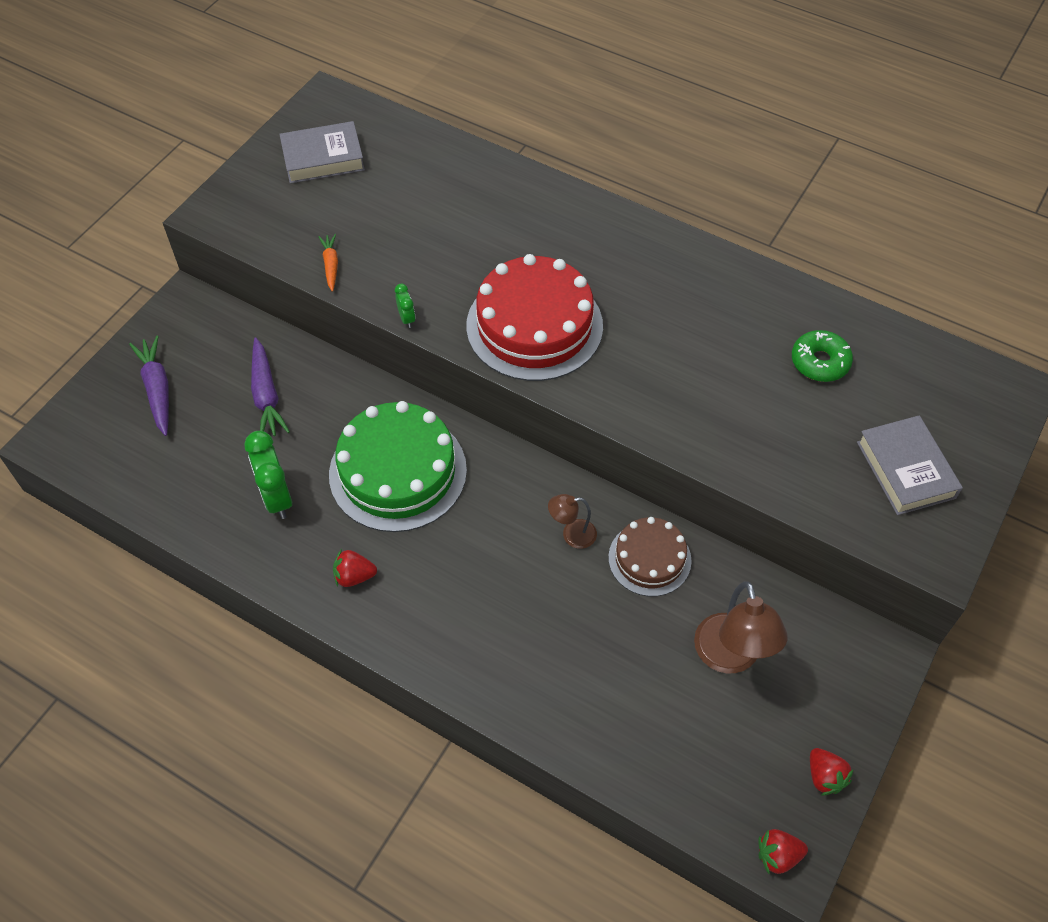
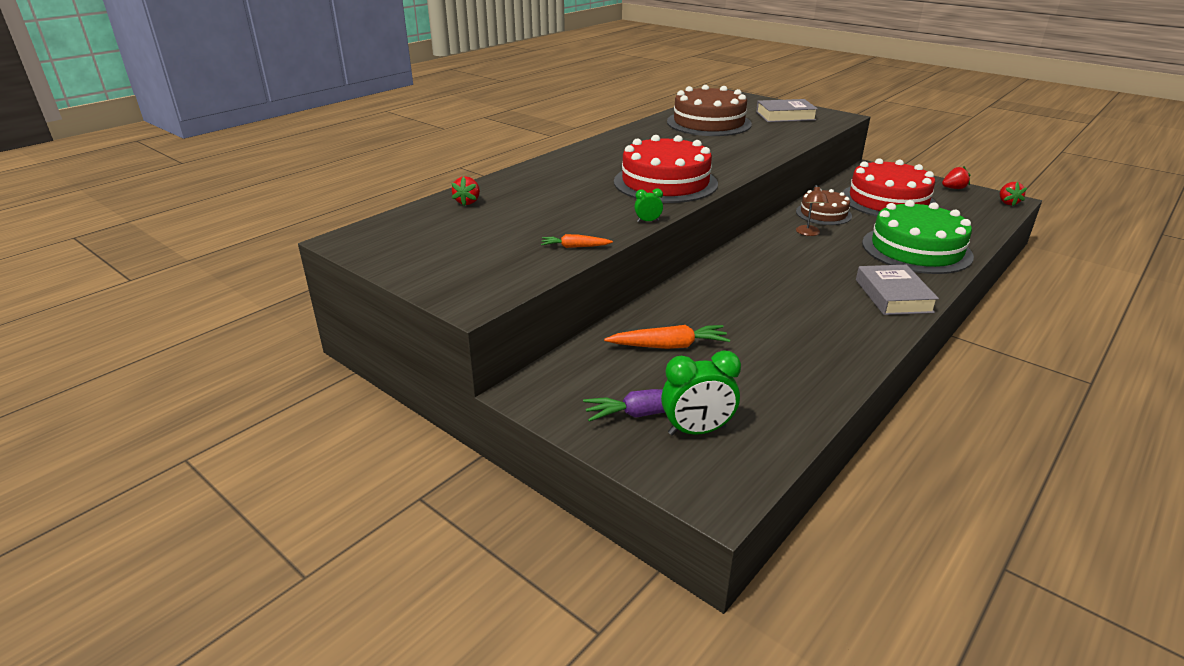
camera: 80 degrees left, 25 degrees down
(266, 395) = (668, 346): purple carrot -> orange carrot
(277, 498) = (788, 344): green clock -> green clock (697, 431)
(323, 158) = (430, 245): grey book -> grey book (893, 296)
(354, 576) = (862, 312): red strawberry -> red strawberry (467, 202)
(398, 472) = (757, 289): green cake -> green cake (916, 249)
(730, 657) = (888, 201): brown lamp -> red cake
(819, 362) = (708, 123): green donut -> brown cake

